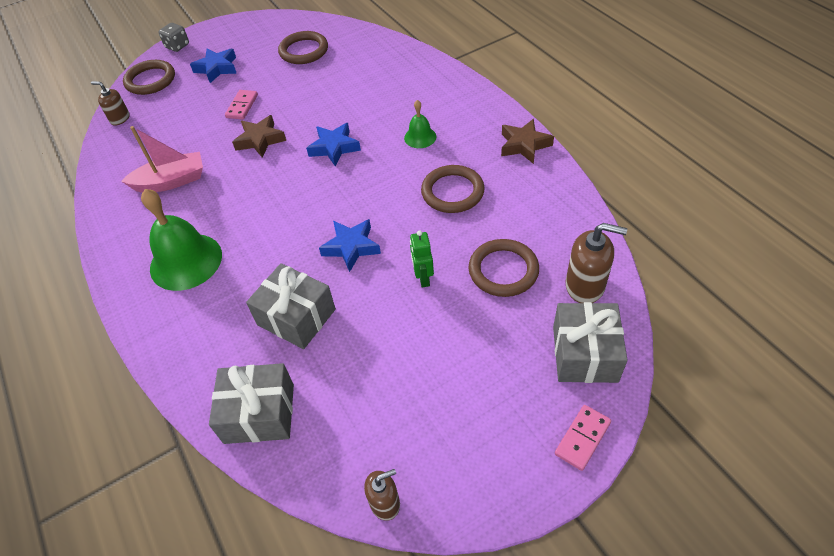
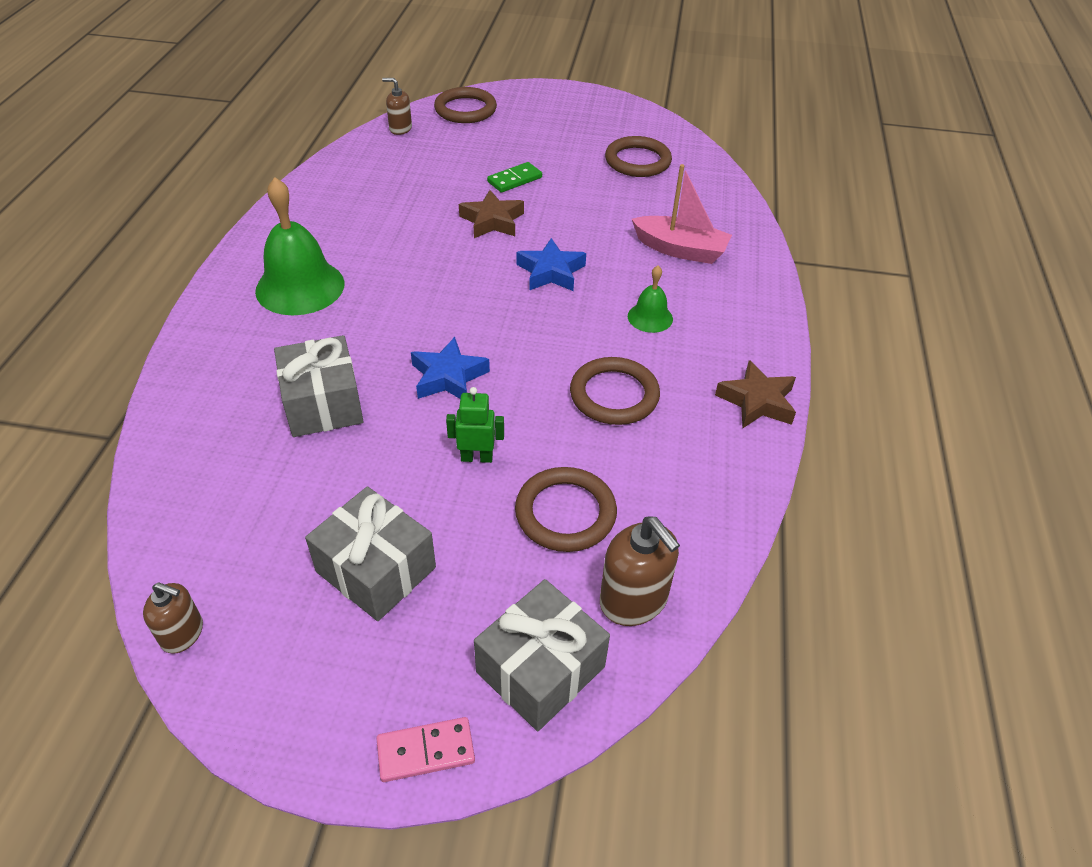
camera: 35 degrees right, 5 degrees down
(120, 119) = (400, 129): brown soap dispenser -> brown soap dispenser turned 45 degrees counterclockwise
(171, 181) = (373, 209): pink boat -> pink boat (680, 250)
(177, 46) = (525, 92): grey dice -> none
(217, 68) = (535, 131): blue star -> none
(242, 106) = (515, 180): pink domino -> green domino
(259, 413) = (192, 463): grey gift -> grey gift (376, 569)
(423, 278) = (476, 457): green robot -> green robot turned 60 degrees clockwise

